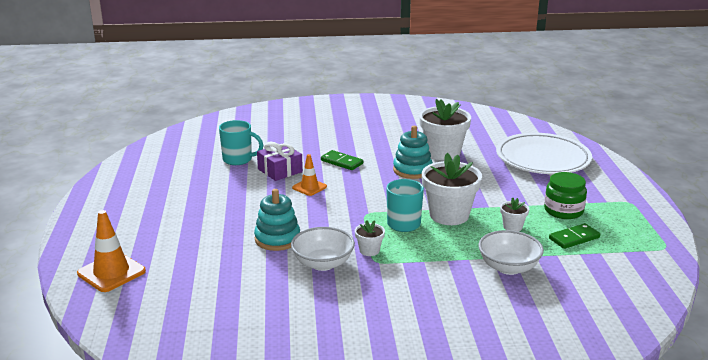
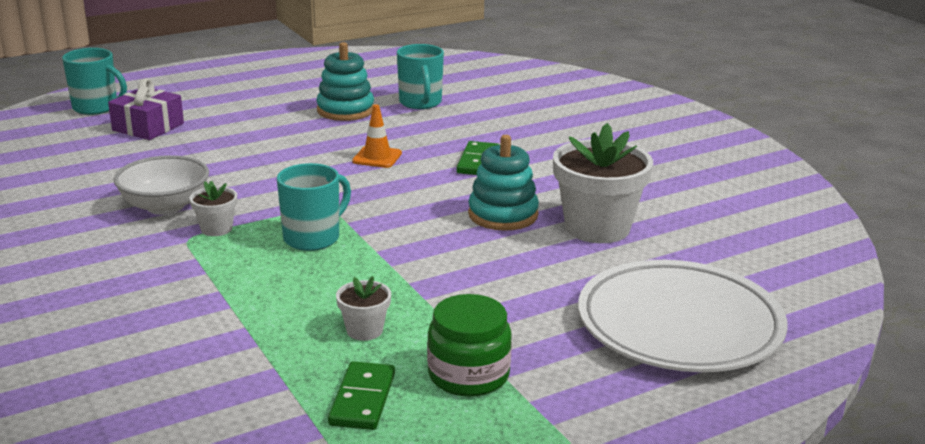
camera: 65 degrees right, 0 degrees up
(111, 272) = (96, 108): orange traffic cone -> turquoise mug
(277, 239) = (216, 168): turquoise stacking toy -> turquoise stacking toy (345, 110)
(280, 170) = (412, 131): purple gift -> purple gift (148, 127)
(449, 215) = (366, 269): white flower pot -> none
(508, 267) = (219, 345): white bowl -> none
(574, 238) = (363, 399): green domino -> green domino turned 60 degrees clockwise

